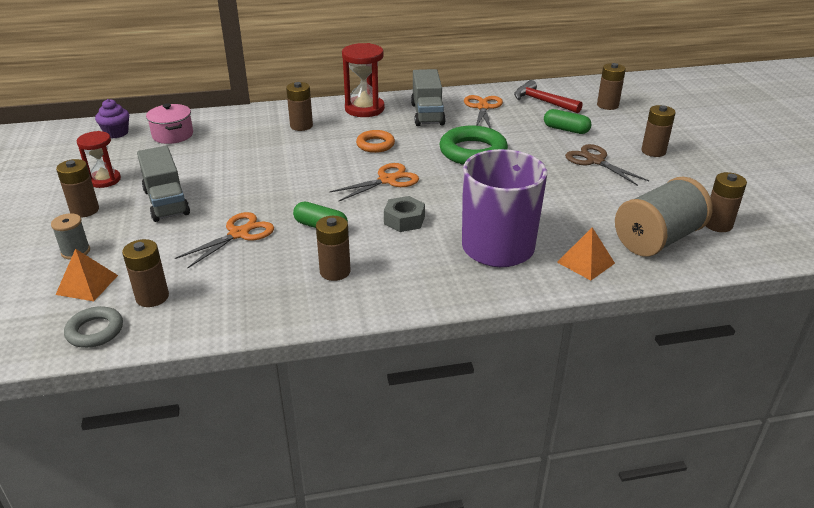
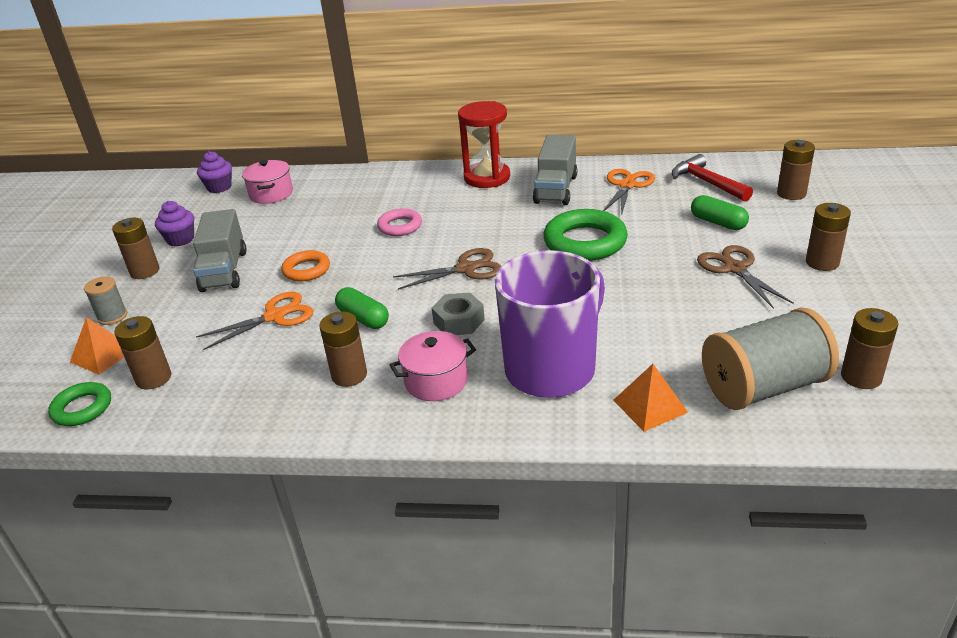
camera: 20 degrees right, 0 degrees up
(95, 331) = (82, 408): grey ring -> green ring
(105, 180) = (180, 239): red hourglass -> purple cupcake
(301, 126) = (407, 193): brown battery -> none
(310, 152) = (400, 226): none -> pink ring
(375, 145) = (476, 223): orange ring -> orange ring (306, 270)
(387, 180) = (466, 269): orange scissors -> brown scissors
(411, 266) = (436, 381): none -> pink pot

